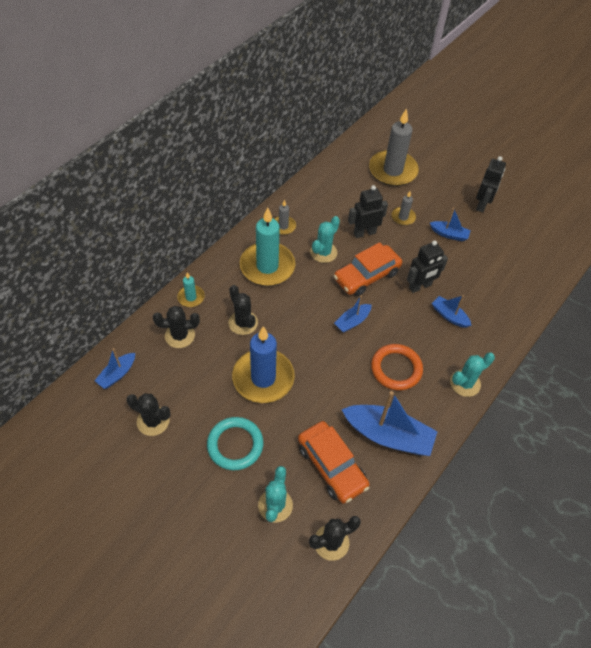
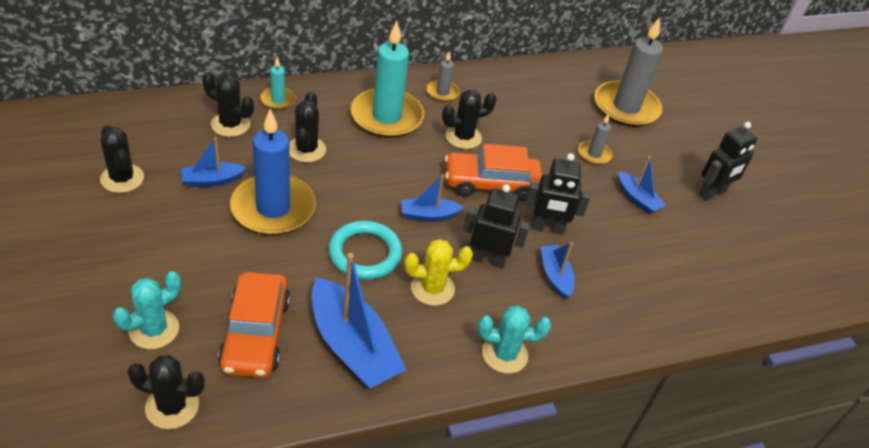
camera: 30 degrees right, 10 degrees down
(117, 374) = (135, 121): blue boat -> blue boat (212, 180)
(235, 445) = (176, 248): turquoise ring -> turquoise ring (365, 253)
(323, 252) = (463, 137): turquoise cactus -> black cactus
(364, 233) = (531, 144): black robot -> black robot (487, 259)
(396, 369) = (432, 288): orange ring -> yellow cactus

